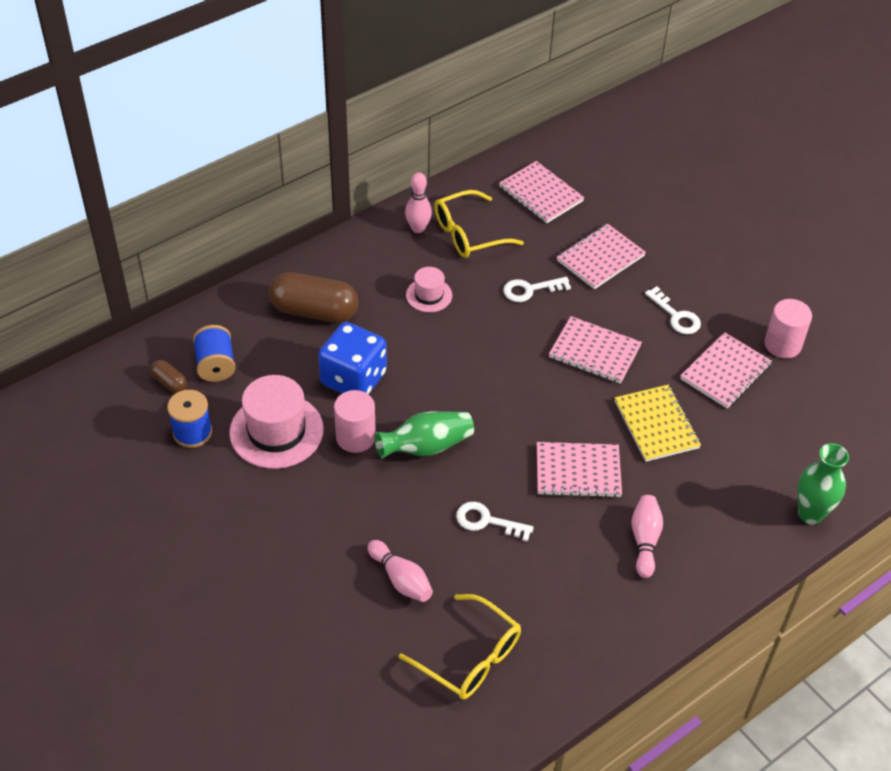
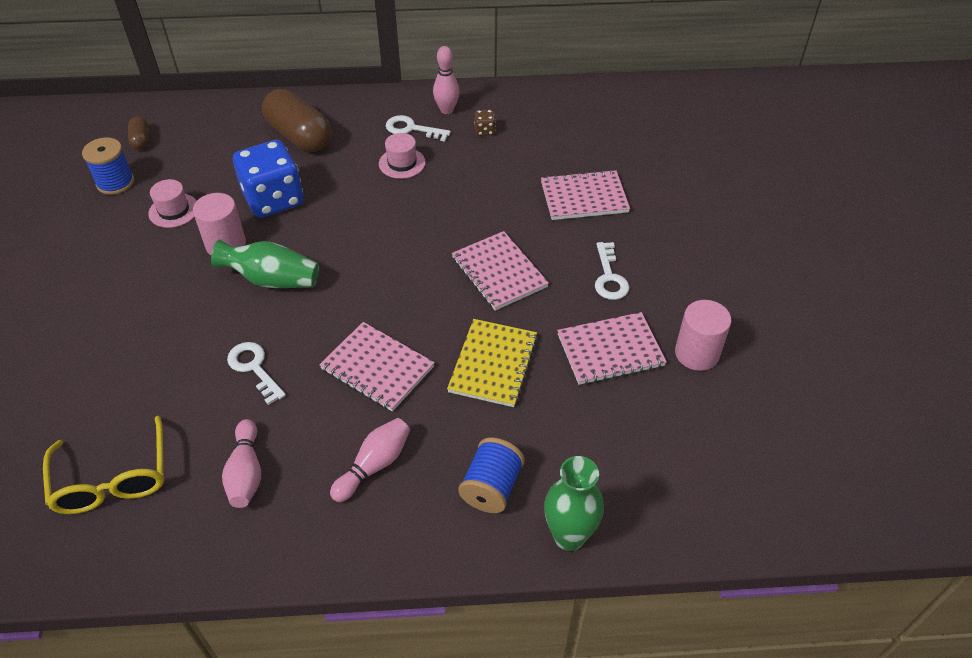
camera: 35 degrees right, 0 degrees up
(216, 365) = (185, 143): blue spool -> blue spool (491, 487)
(276, 431) = (173, 210): pink hat -> pink hat, size x0.54
(401, 579) = (134, 377): pink bowling pin -> pink bowling pin (246, 473)
(468, 234) = (484, 131): yellow glasses -> brown dice
(530, 290) = (493, 196): white key -> white key (411, 129)
(540, 194) = (580, 125): pink notebook -> none

